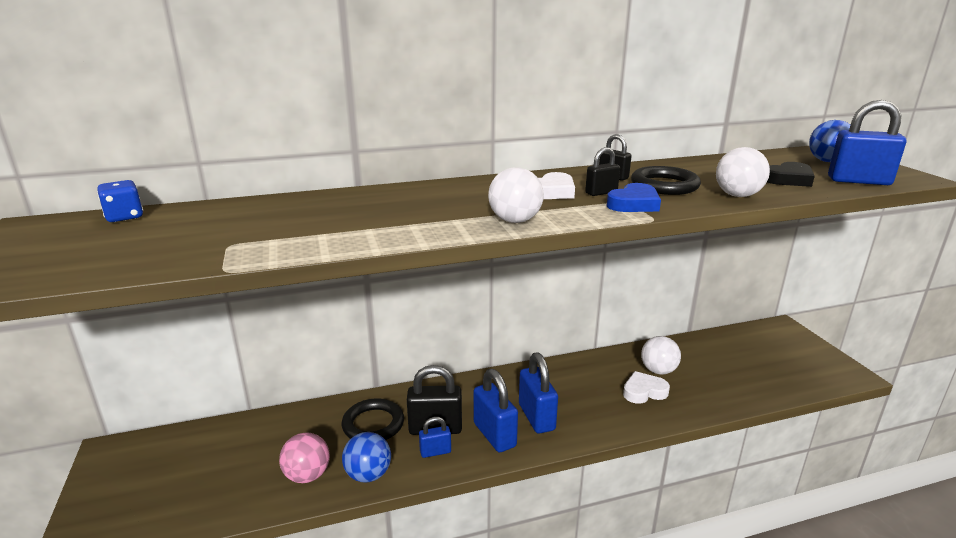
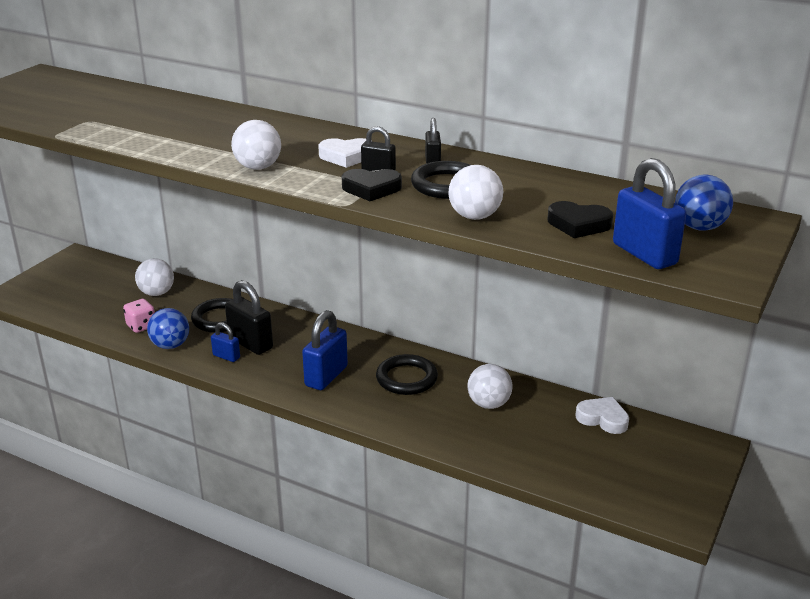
camera: 45 degrees right, 5 degrees up
(124, 217) = (84, 83): blue dice -> none
(271, 436) = (157, 293): none -> white ball
(307, 475) = (141, 326): pink ball -> pink dice
(494, 435) = (278, 369): blue padlock -> none
(586, 384) = (406, 378): none -> black ring
(634, 204) = (371, 189): blue heart -> black heart
(644, 391) = (442, 409): white heart -> white heart (603, 418)

